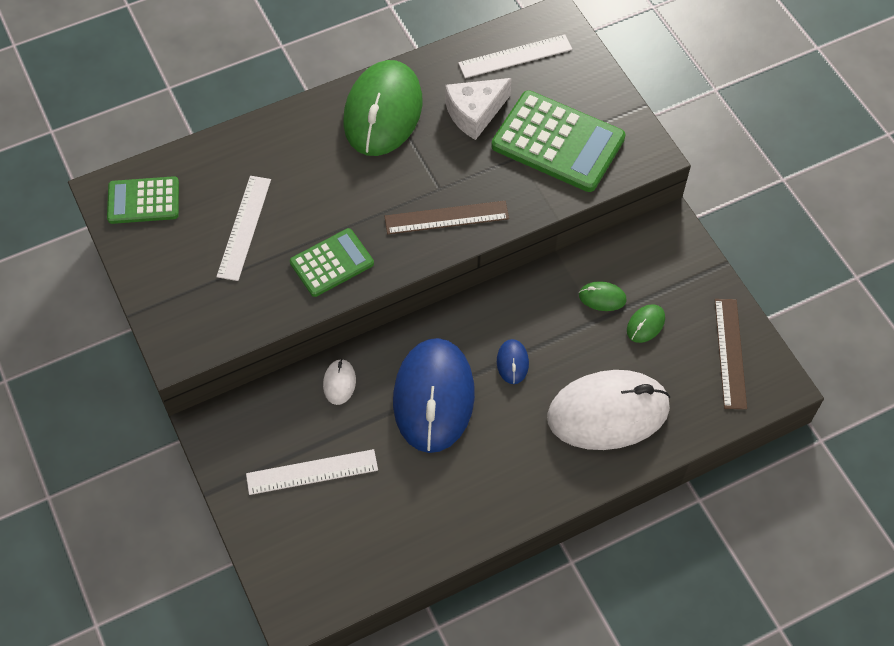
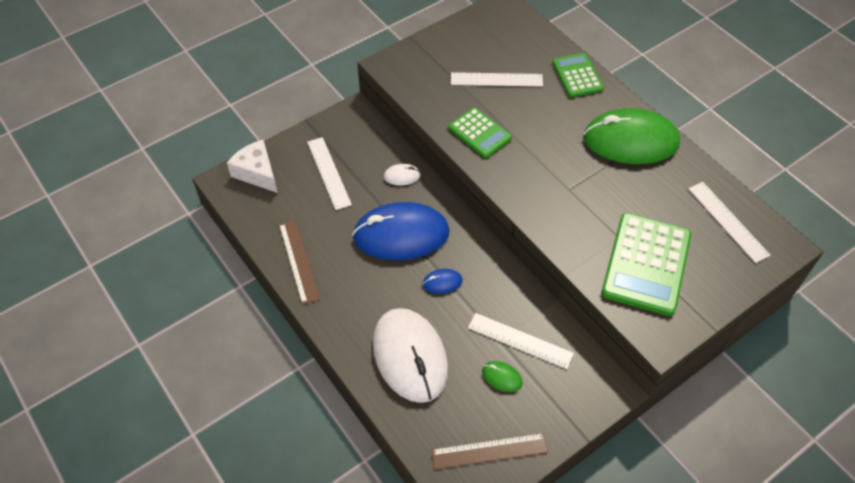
camera: 80 degrees right, 5 degrees down
(143, 201) = (502, 24): green calculator -> green calculator (577, 76)
(446, 217) = (542, 196): brown ruler -> brown ruler (299, 261)
(475, 113) = (654, 201): white cheese -> white cheese (257, 173)
(602, 297) = (520, 340): green mouse -> white ruler

